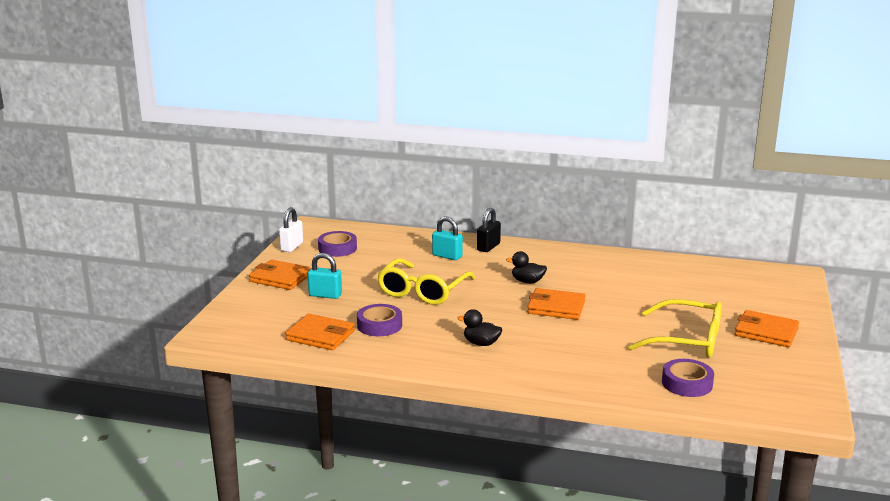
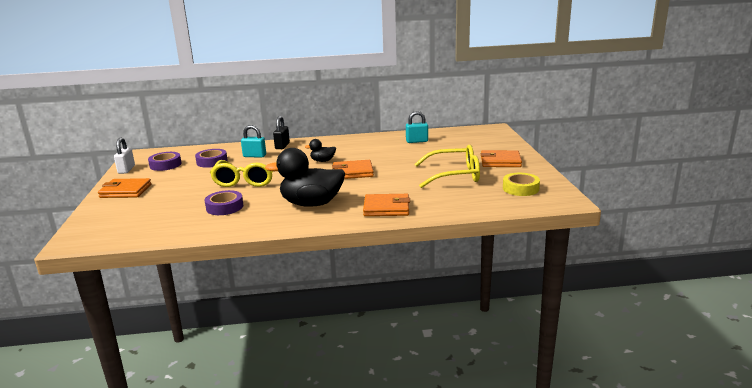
camera: 20 degrees left, 0 degrees up
(320, 336) = (178, 223): orange wallet -> orange wallet (386, 208)
(325, 295) = (169, 195): turquoise padlock -> turquoise padlock (417, 141)
(481, 343) = (311, 204): black duck -> black duck, size x2.11
(687, 383) = (473, 200): purple tape -> purple tape (212, 162)
(763, 381) = (520, 188): none -> yellow tape

